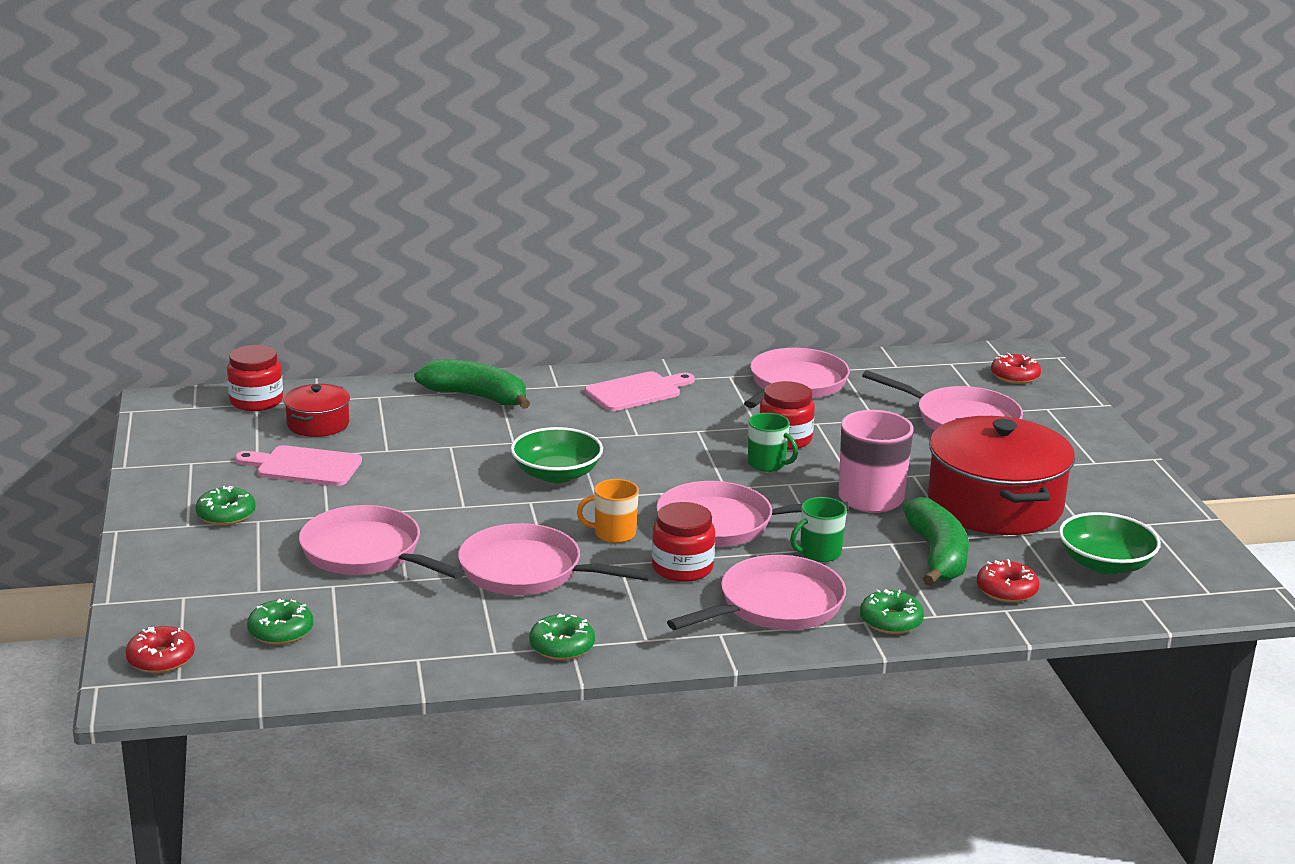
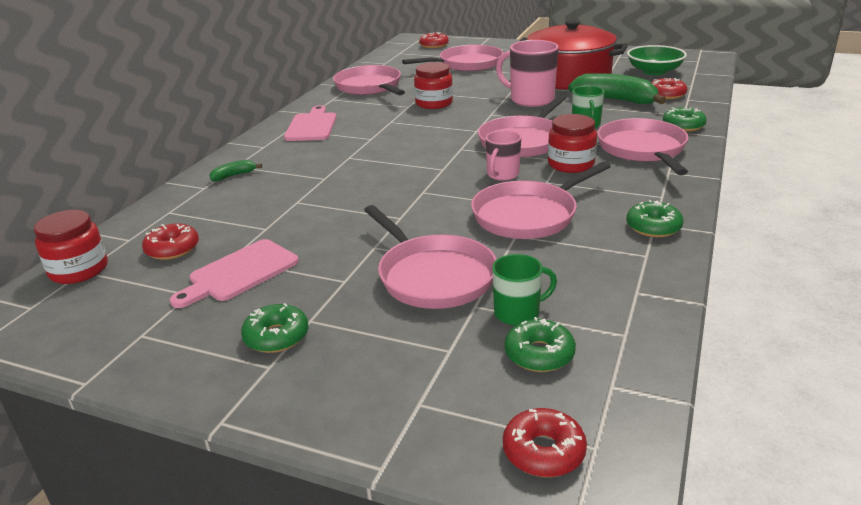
camera: 55 degrees left, 5 degrees up
(318, 424) = (172, 249): red pot -> red donut
(367, 553) = (433, 276): pink pan -> pink pan turned 105 degrees counterclockwise
(477, 396) = (234, 175): green banana -> green banana, size x0.46
(556, 474) = (393, 174): green bowl -> none
(613, 534) = (502, 175): orange mug -> pink mug
(768, 464) = (460, 114): green mug -> green mug (518, 313)

